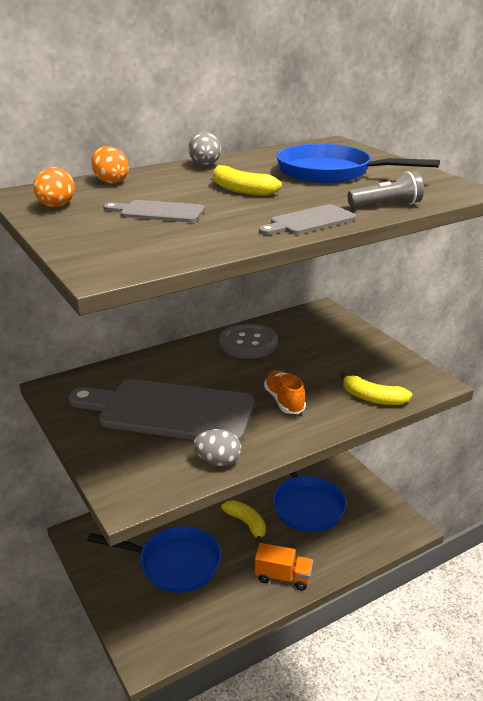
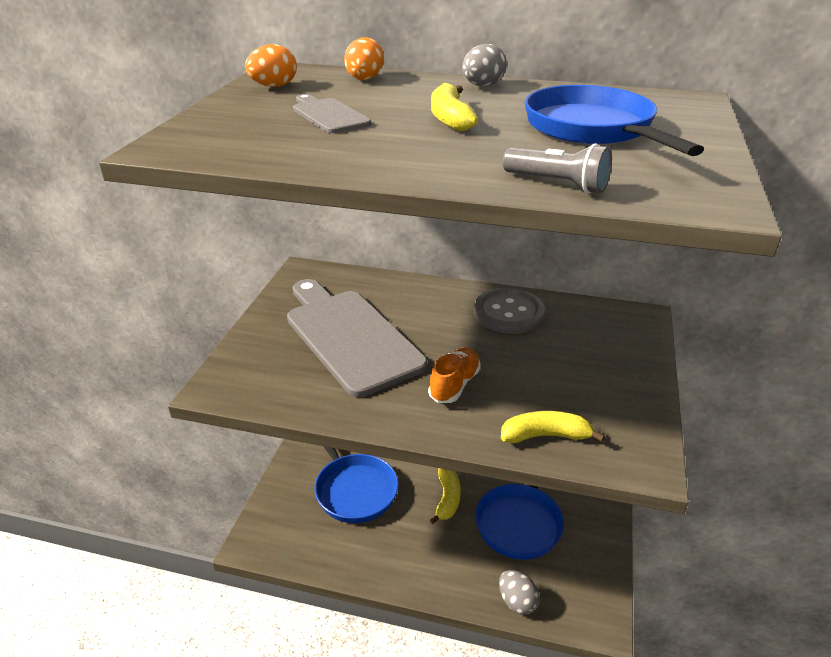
camera: 45 degrees right, 5 degrees up
(218, 461) = (317, 402): grey egg -> grey egg (517, 602)
(283, 577) = (420, 568): orange truck -> none
(309, 221) = (428, 170): grey cutting board -> none
(372, 398) = (545, 436): yellow banana -> yellow banana turned 105 degrees clockwise

